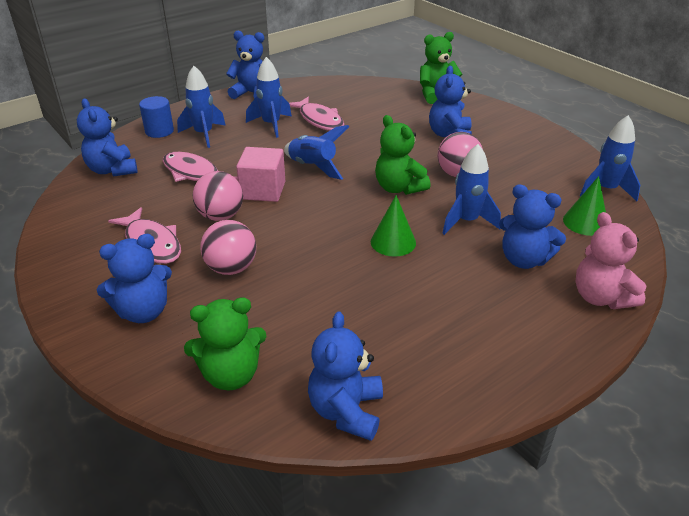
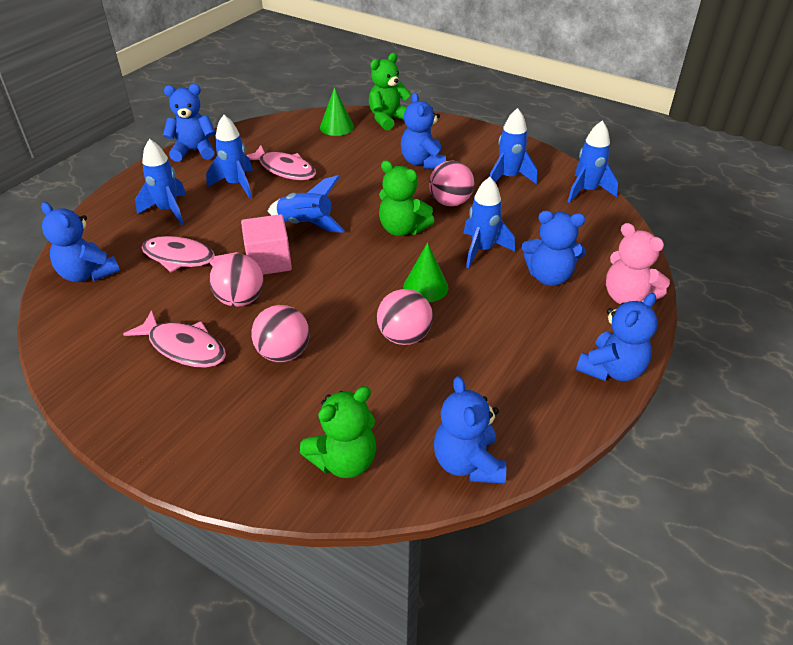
camera: 20 degrees left, 5 degrees up
(143, 311) = (219, 422): blue teddy bear -> blue teddy bear (611, 369)
(159, 131) = (114, 216): blue cylinder -> none
(348, 280) = (404, 336): none -> pink ball
(528, 163) = (508, 178): none -> blue rocket
(585, 222) = (583, 227): green cone -> green cone (336, 127)

